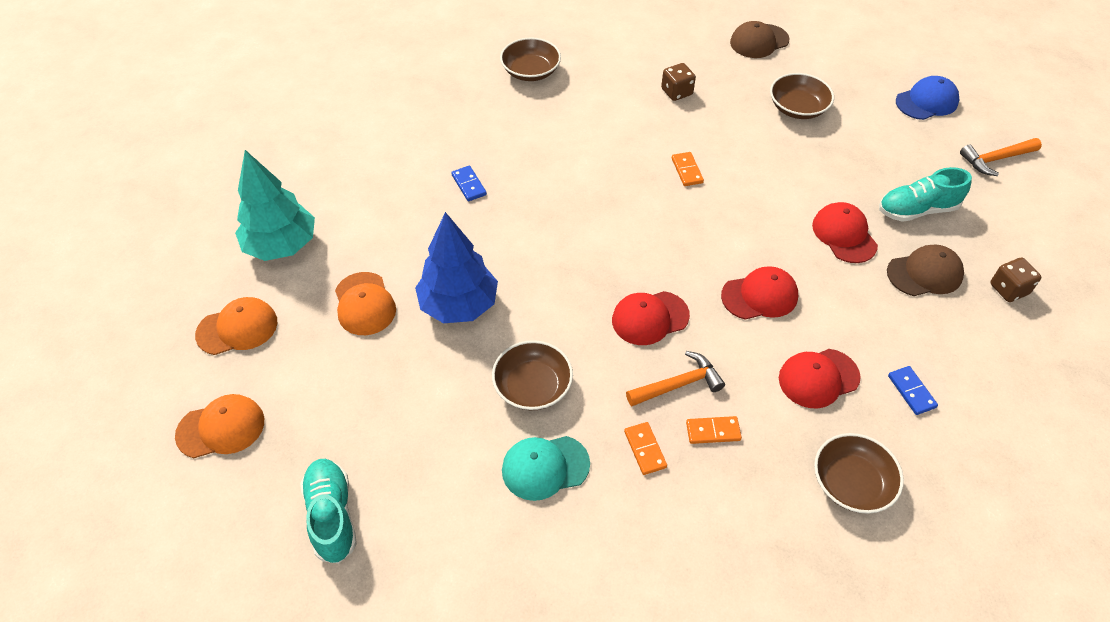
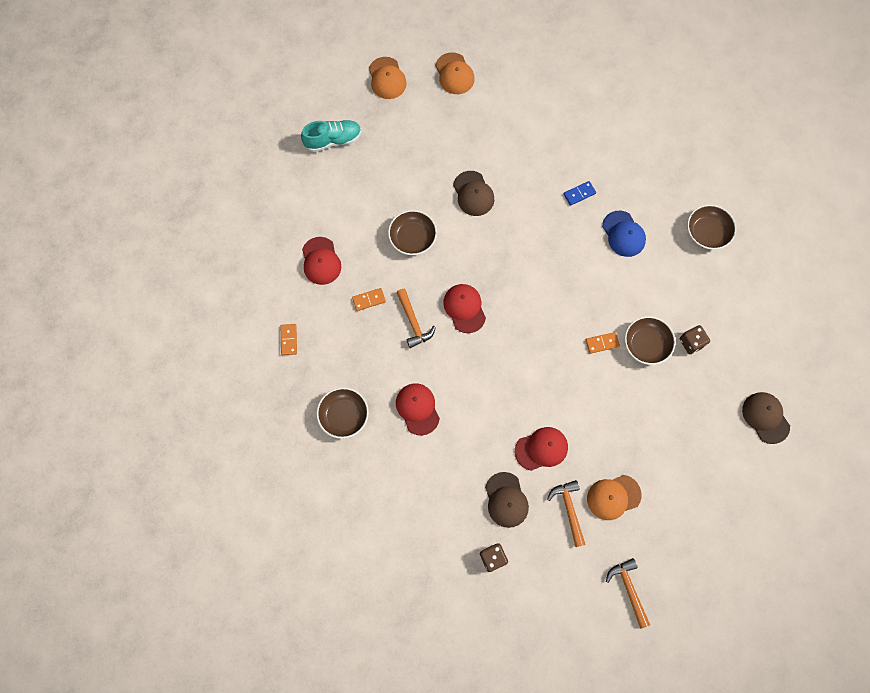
camera: 90 degrees right, 20 degrees up
(282, 245) = (519, 87): turquoise tree -> none
(364, 304) = (473, 140): orange cap -> orange cap (613, 497)
(459, 305) = (473, 193): blue tree -> brown cap
(545, 467) = (358, 245): turquoise cap -> none
(713, 431) = (380, 339): orange domino -> orange domino (289, 340)
(760, 296) = (484, 381): red cap -> red cap (321, 261)
(797, 108) = (680, 437): brown bowl -> brown bowl (646, 344)
(911, 391) = (407, 466): blue domino -> none
(917, 210) = (569, 509): turquoise shoe -> orange hammer
(927, 101) = (697, 549): blue cap -> blue cap (623, 234)

